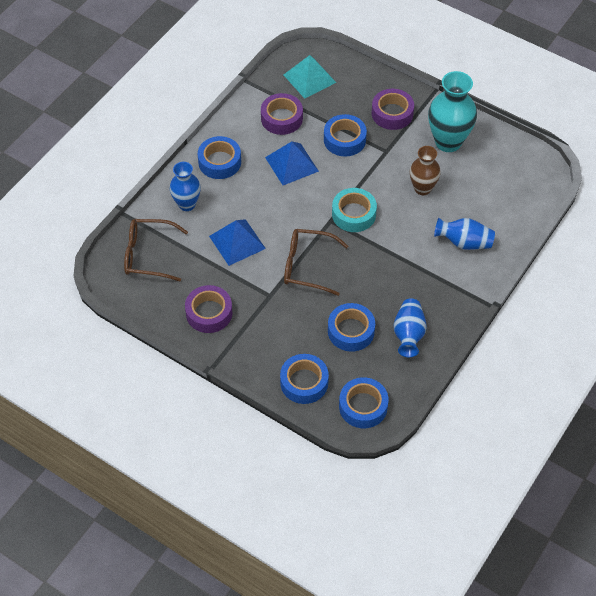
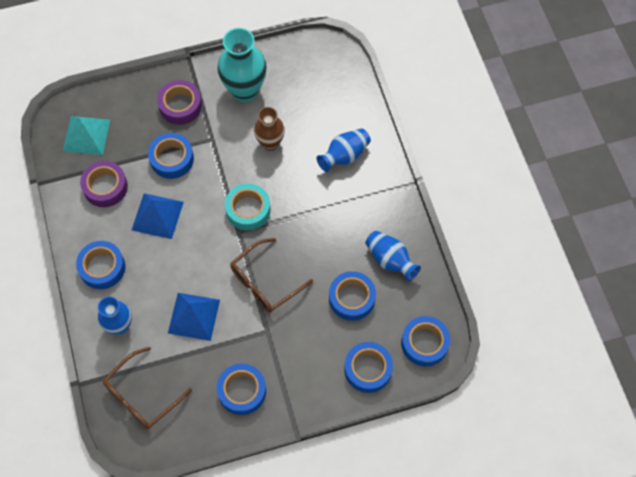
camera: 50 degrees left, 10 degrees up
(209, 313) = (242, 391): purple tape -> blue tape

